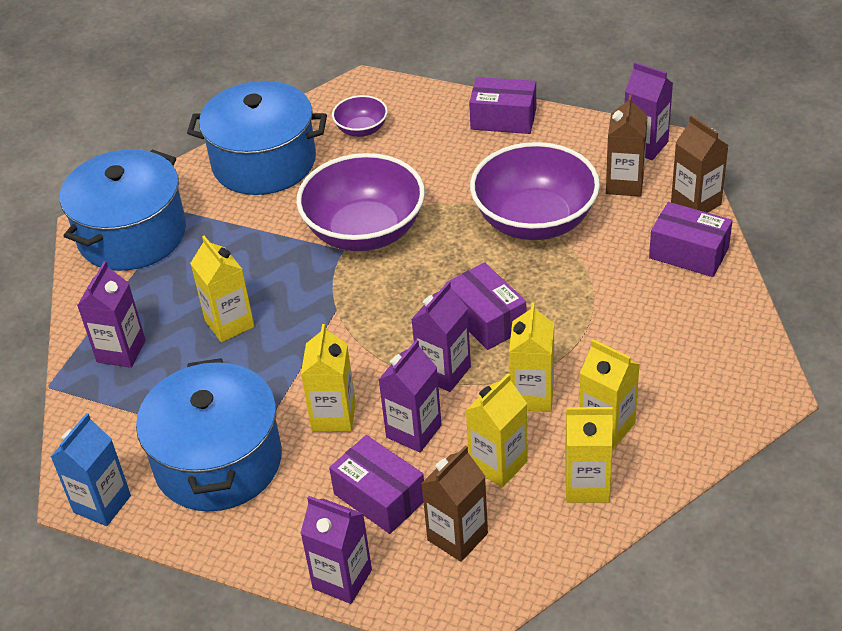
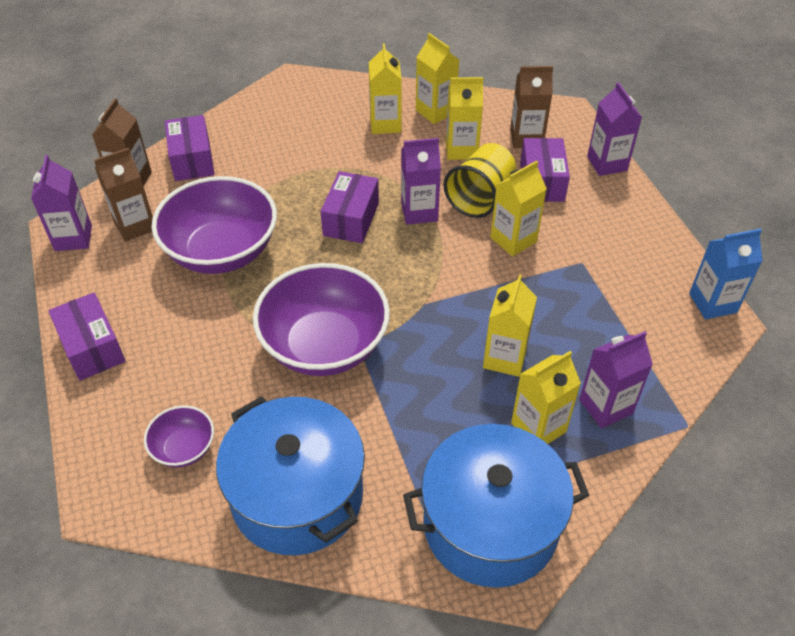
camera: 135 degrees left, 5 degrees up
(218, 461) = (612, 270): blue pot -> none
(413, 431) = (480, 197): purple carton -> yellow cup
(532, 396) = (395, 164): yellow carton -> yellow carton (538, 427)

